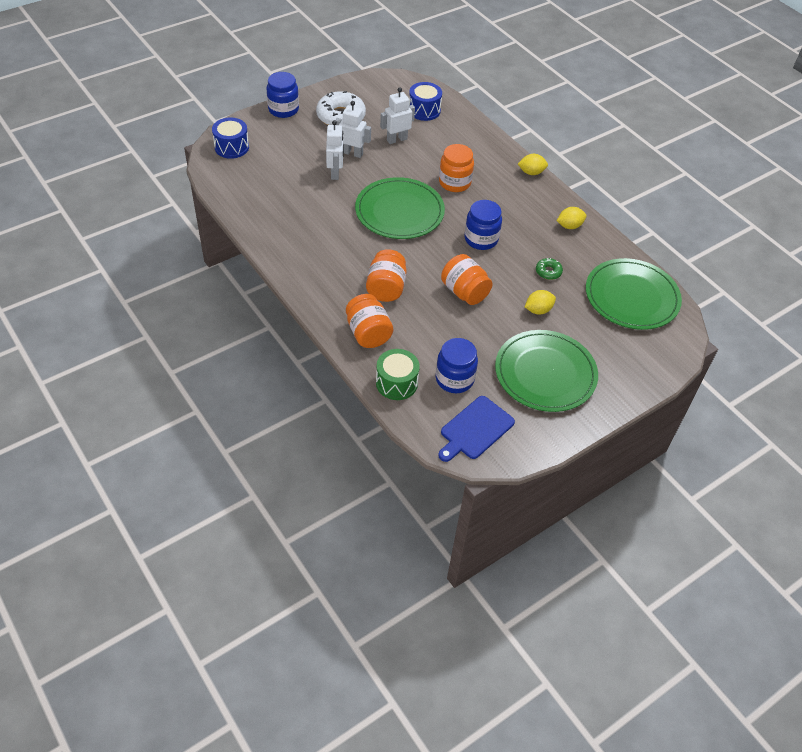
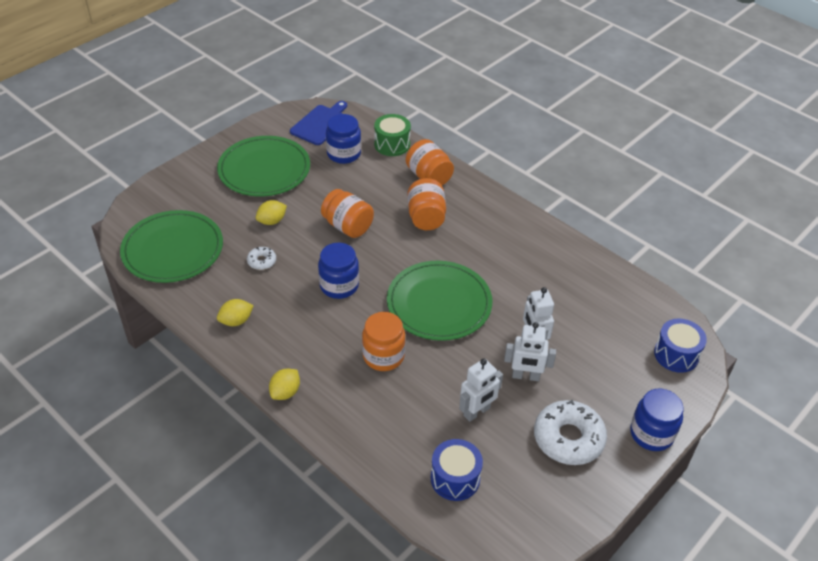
camera: 170 degrees right, 5 degrees down
(531, 172) = (285, 392): yellow lemon -> yellow lemon turned 45 degrees counterclockwise
(548, 272) = (262, 261): green donut -> white donut

